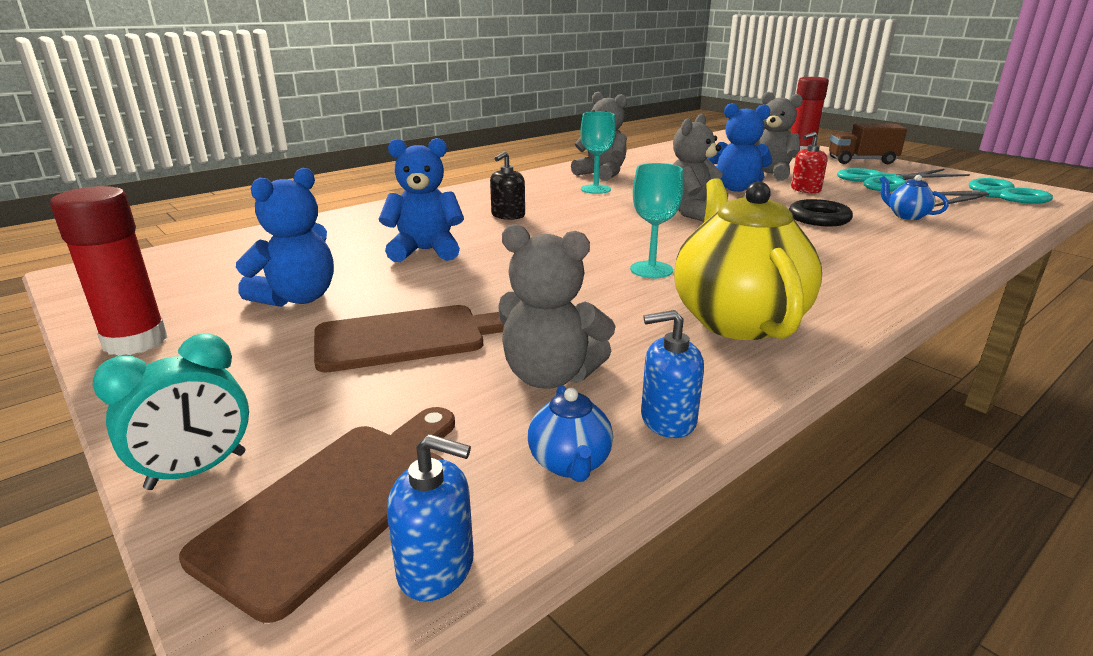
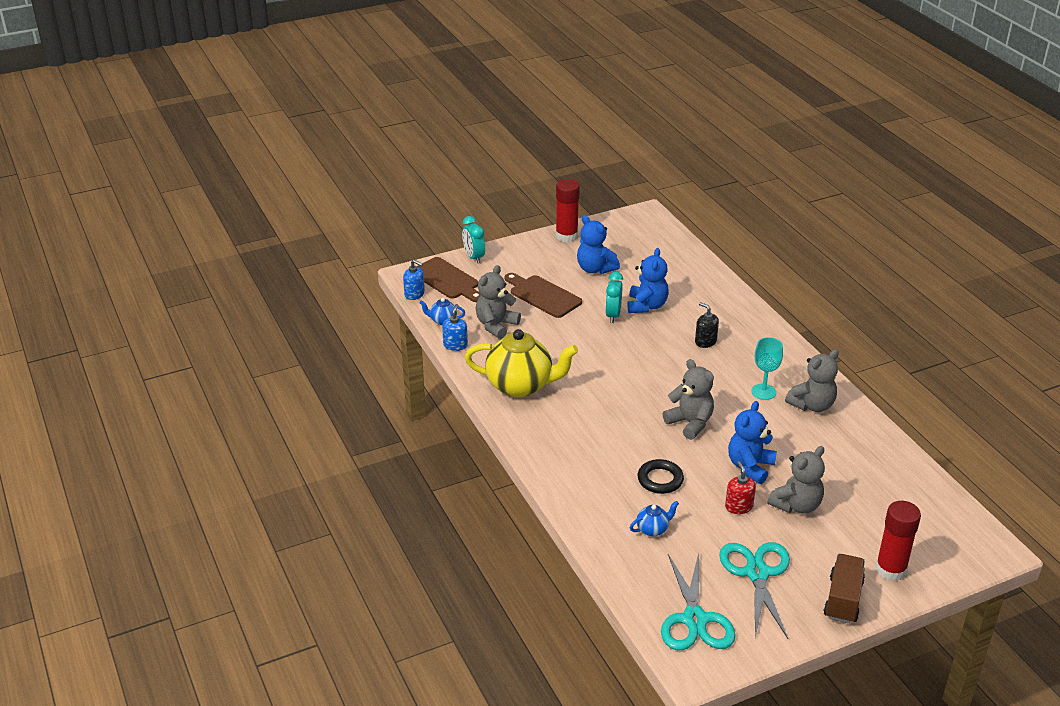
camera: 105 degrees right, 10 degrees up
(408, 337) = (543, 296): brown cutting board -> brown cutting board turned 135 degrees clockwise
(436, 567) = (414, 294): blue soap dispenser -> blue soap dispenser turned 90 degrees counterclockwise
(462, 270) = (613, 315): none -> turquoise clock
(651, 270) = (591, 376): turquoise goblet -> none

